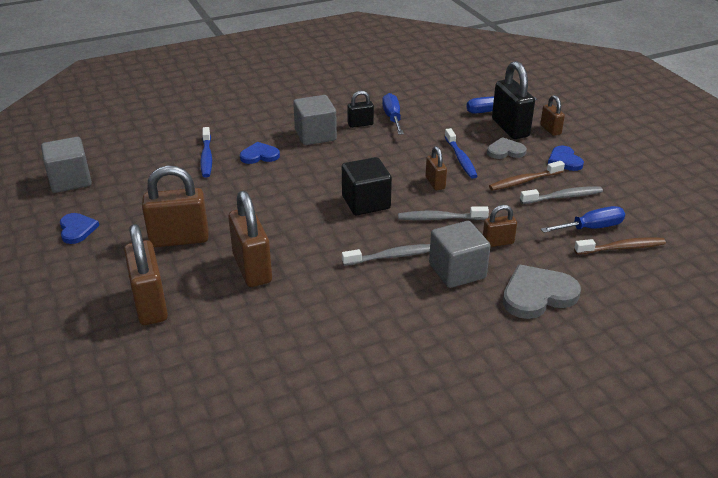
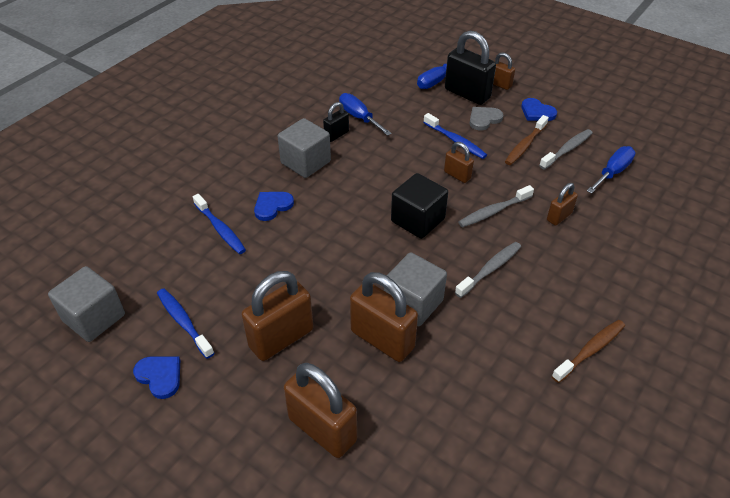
camera: 30 degrees left, 10 degrees up
(124, 204) = (183, 322): none -> blue toothbrush
(457, 271) = (554, 260): grey cube -> grey cube (413, 303)
(537, 295) = (632, 256): grey heart -> none
(622, 248) = (649, 182): brown toothbrush -> brown toothbrush (590, 350)

